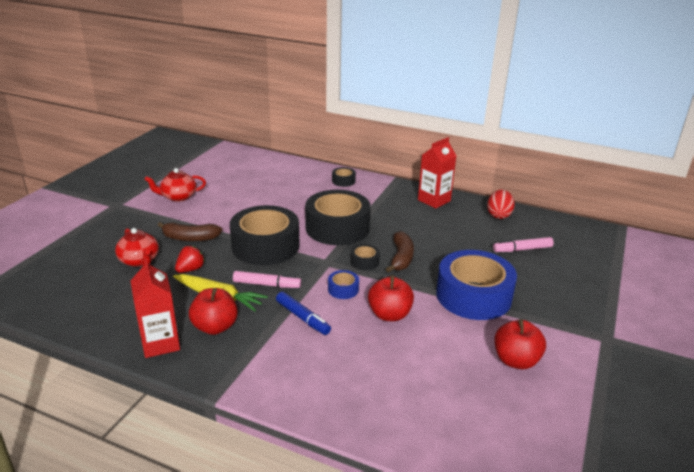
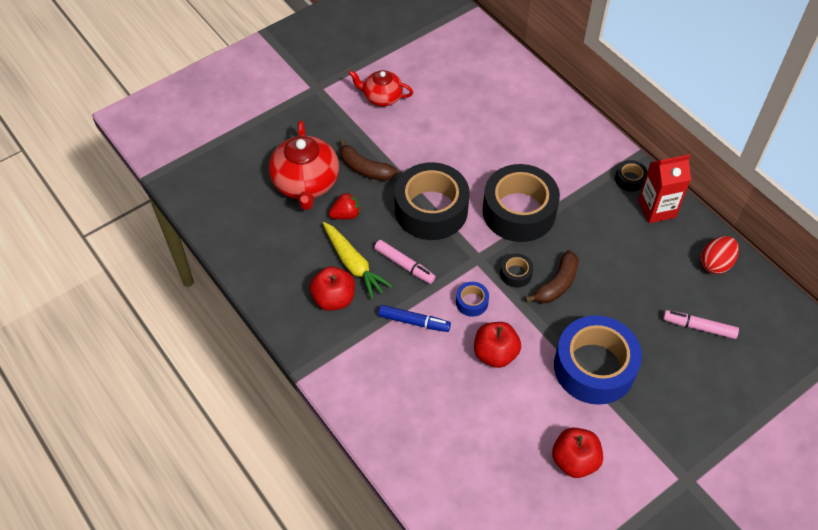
camera: 30 degrees right, 25 degrees up
(139, 261) = (306, 183): red teapot -> red teapot, size x1.65
(160, 343) = (282, 298): red carton -> none
(303, 318) = (414, 322): blue marker -> blue marker turned 60 degrees counterclockwise
(343, 181) = (573, 135): black tape -> black tape (630, 179)

